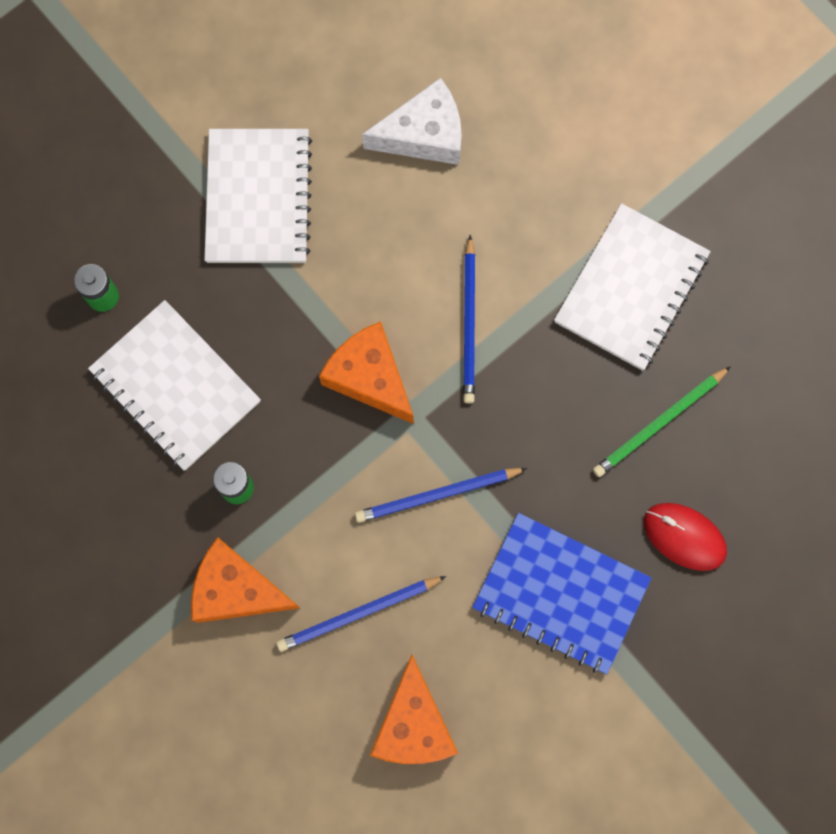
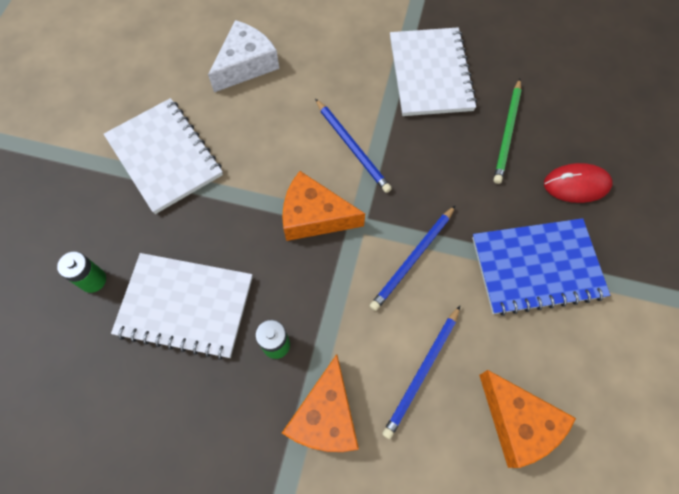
camera: 35 degrees left, 10 degrees down
(236, 589) = (326, 416): orange cheese -> orange cheese turned 60 degrees counterclockwise

